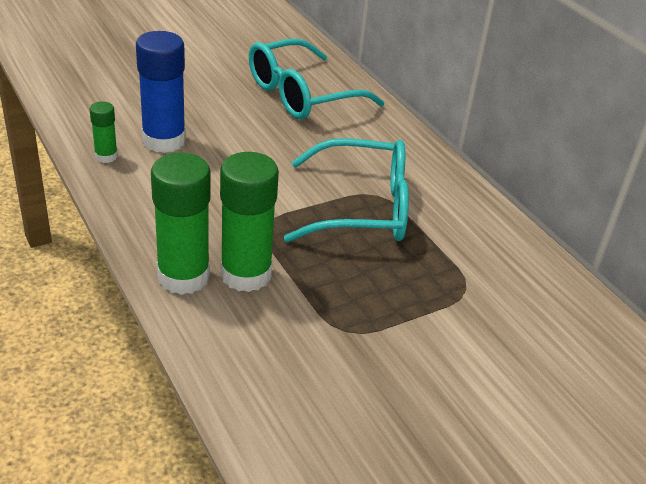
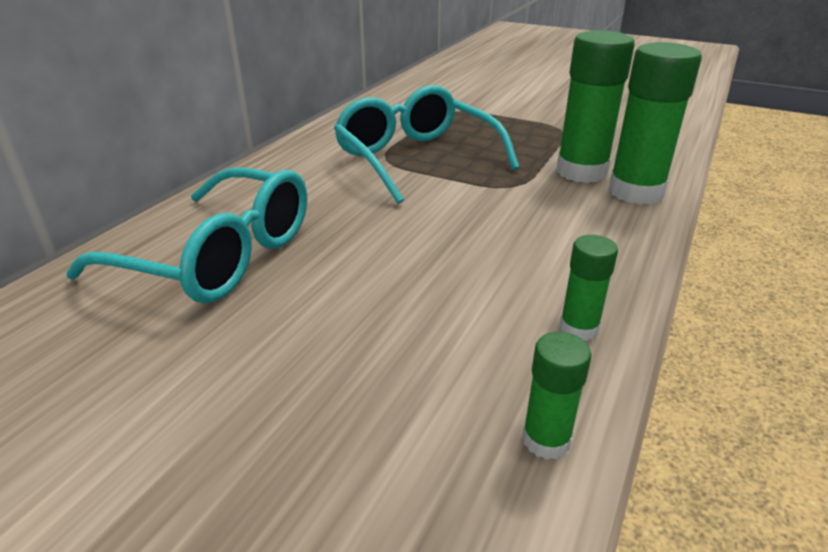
camera: 120 degrees left, 5 degrees down
(73, 114) = (546, 440): none -> green glue stick
(164, 140) = (475, 303): blue glue stick -> none

